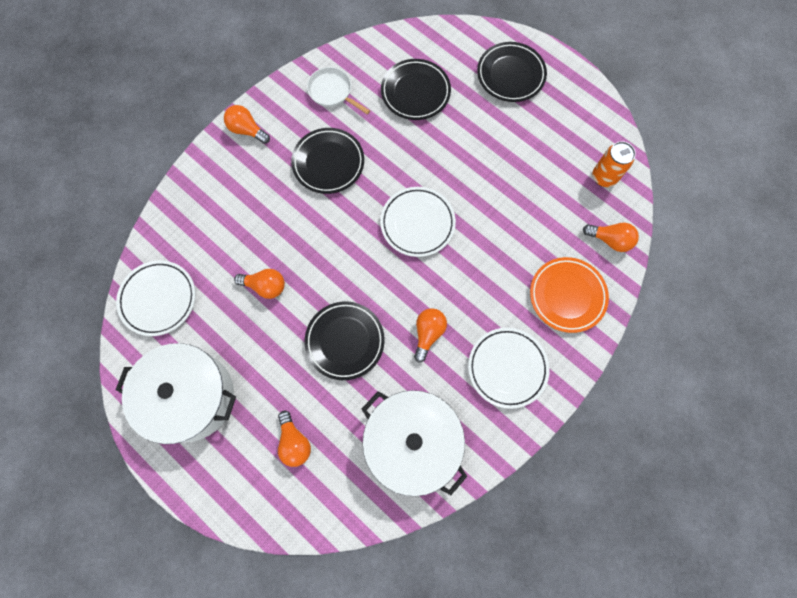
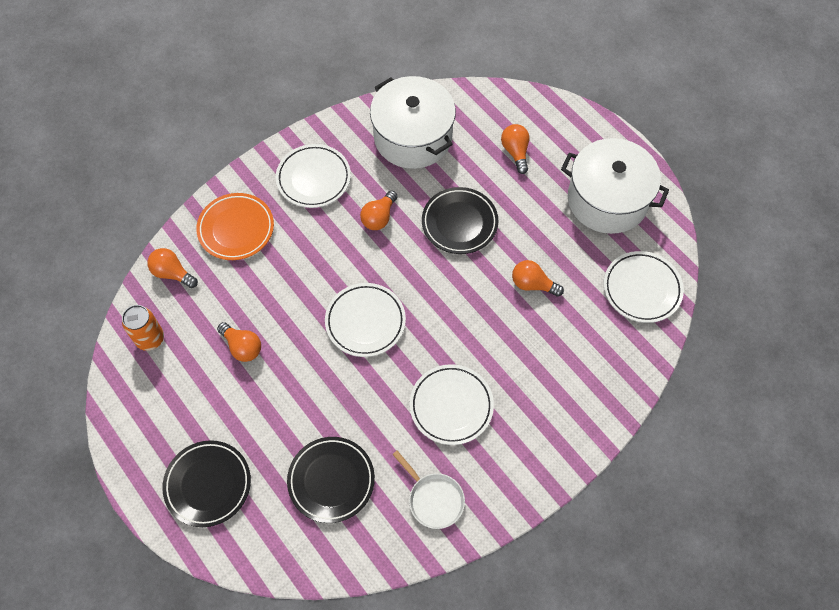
camera: 170 degrees left, 10 degrees down
(247, 130) = (543, 464): orange light bulb -> orange light bulb (242, 347)
(328, 163) = (451, 406): black plate -> white plate

